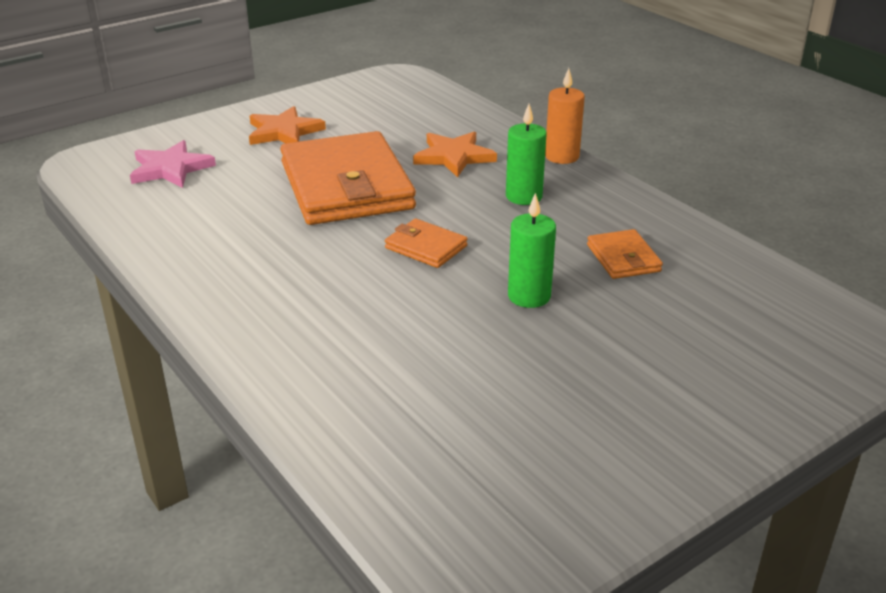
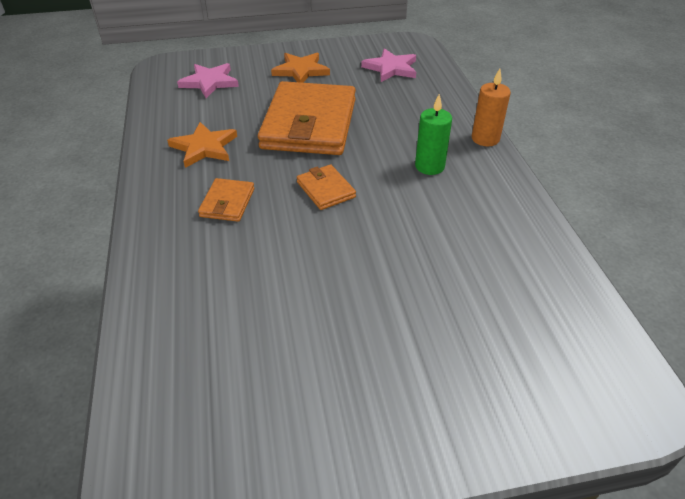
camera: 25 degrees right, 10 degrees up
(396, 107) = (391, 68): none -> pink star
(454, 157) = (402, 119): orange star -> orange star (204, 147)
(529, 296) = (368, 255): green candle -> none
(623, 258) = (468, 244): orange wallet -> orange wallet (227, 202)

